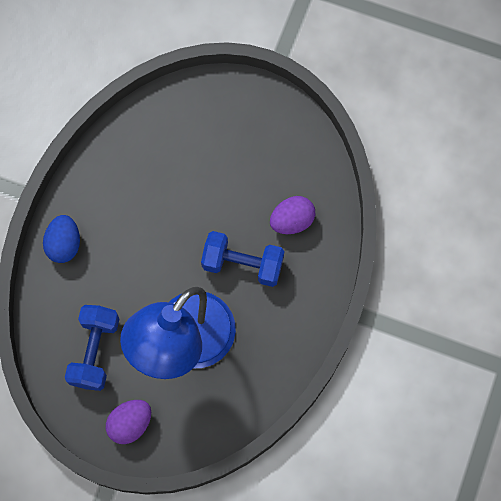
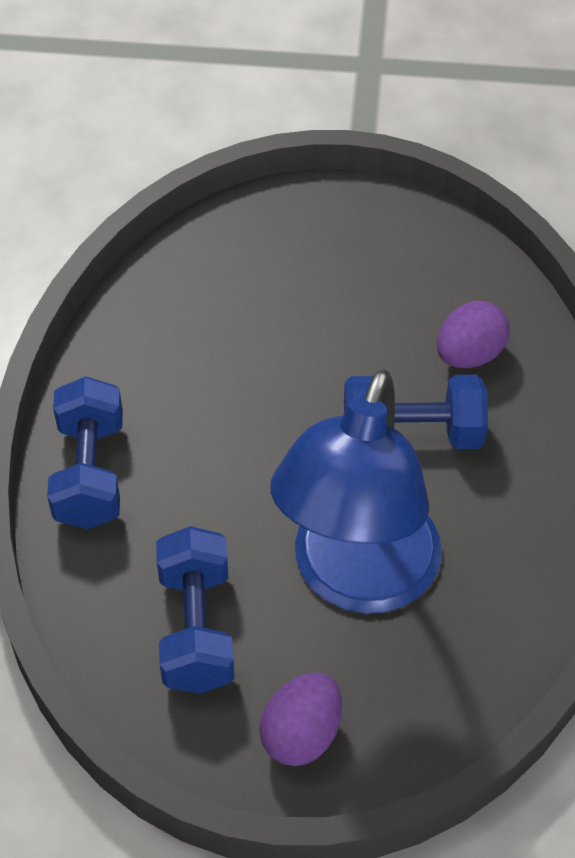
camera: 15 degrees left, 20 degrees down
(64, 244) = (90, 473): blue egg -> blue dumbbell

